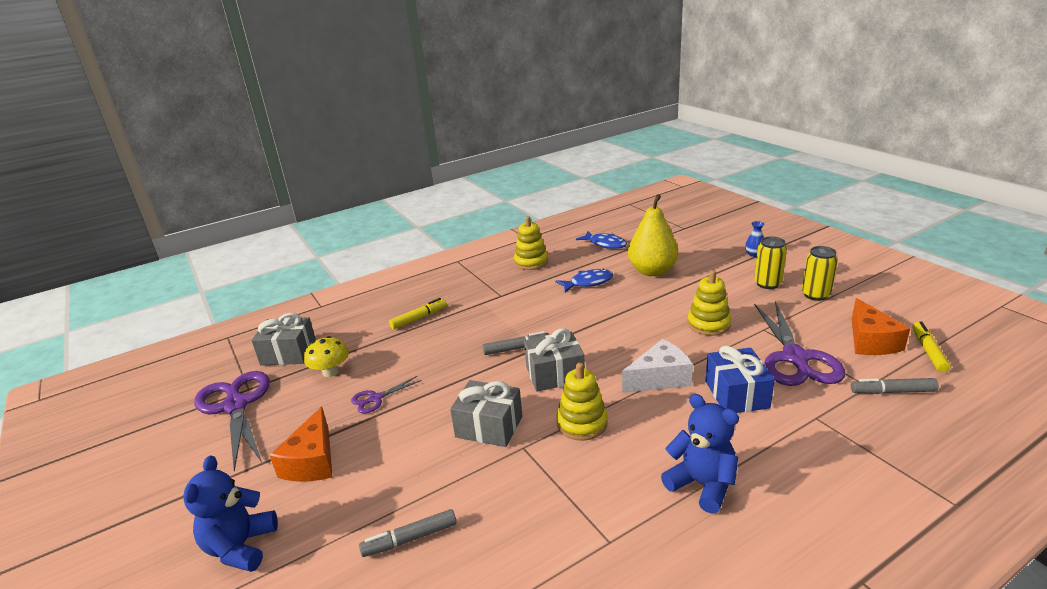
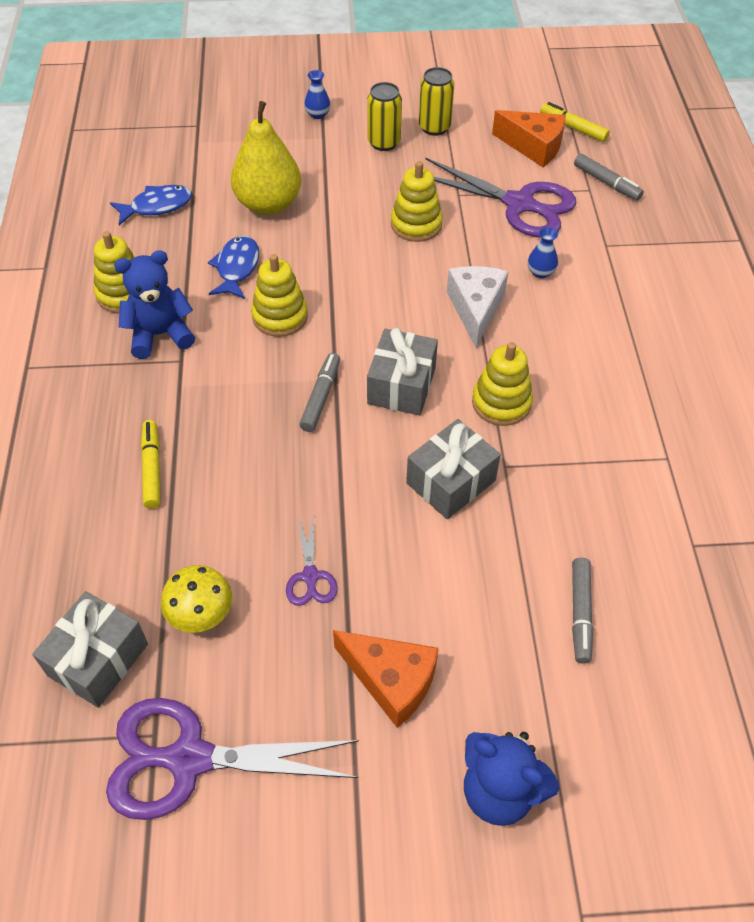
camera: 65 degrees left, 25 degrees up
(566, 310) = (280, 316): none -> yellow stacking toy
(702, 485) = (639, 363): blue teddy bear -> blue teddy bear (160, 334)
(736, 394) = (540, 272): blue gift -> blue vase
(892, 391) = (606, 183): grey marker -> grey marker turned 75 degrees counterclockwise

